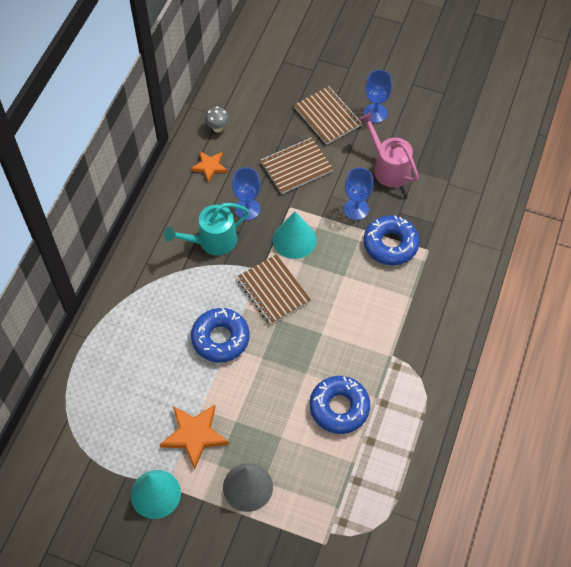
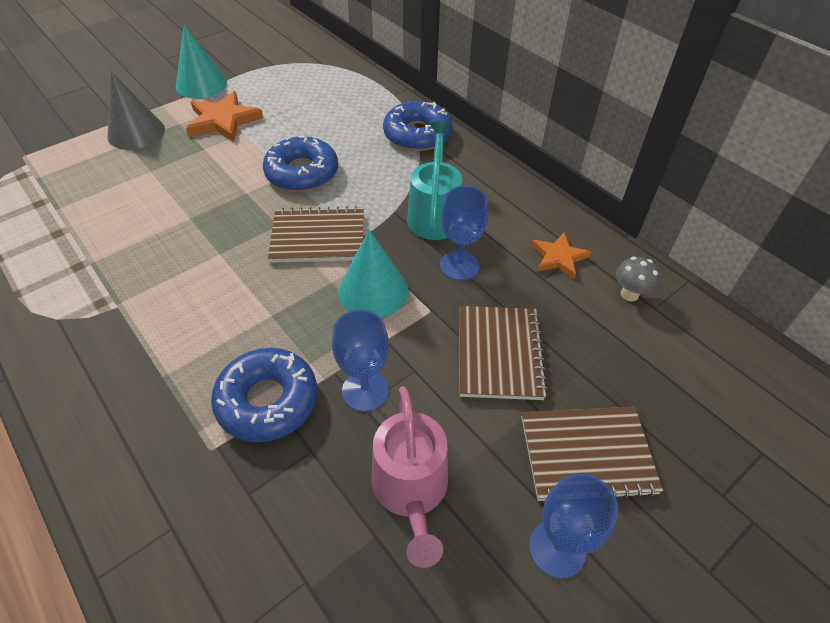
camera: 120 degrees right, 10 degrees down
(339, 407) = (121, 226): blue donut -> blue donut (417, 135)
(388, 168) = (411, 490): pink watering can -> pink watering can turned 90 degrees clockwise

